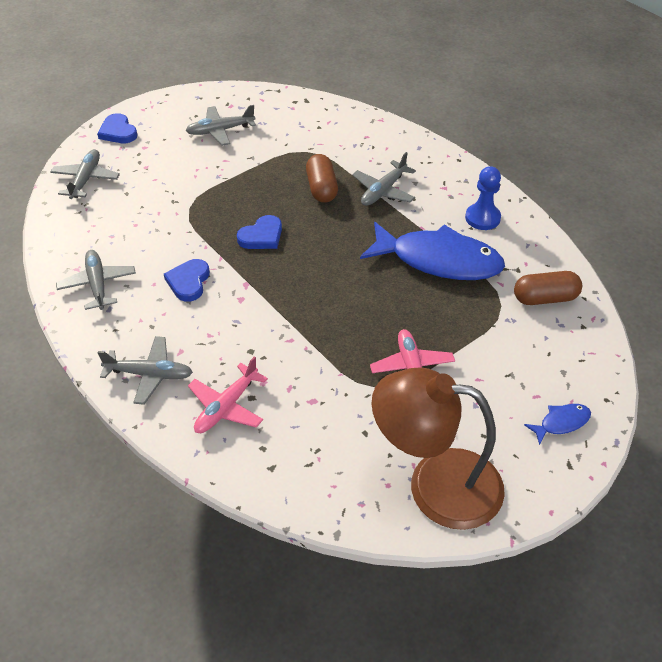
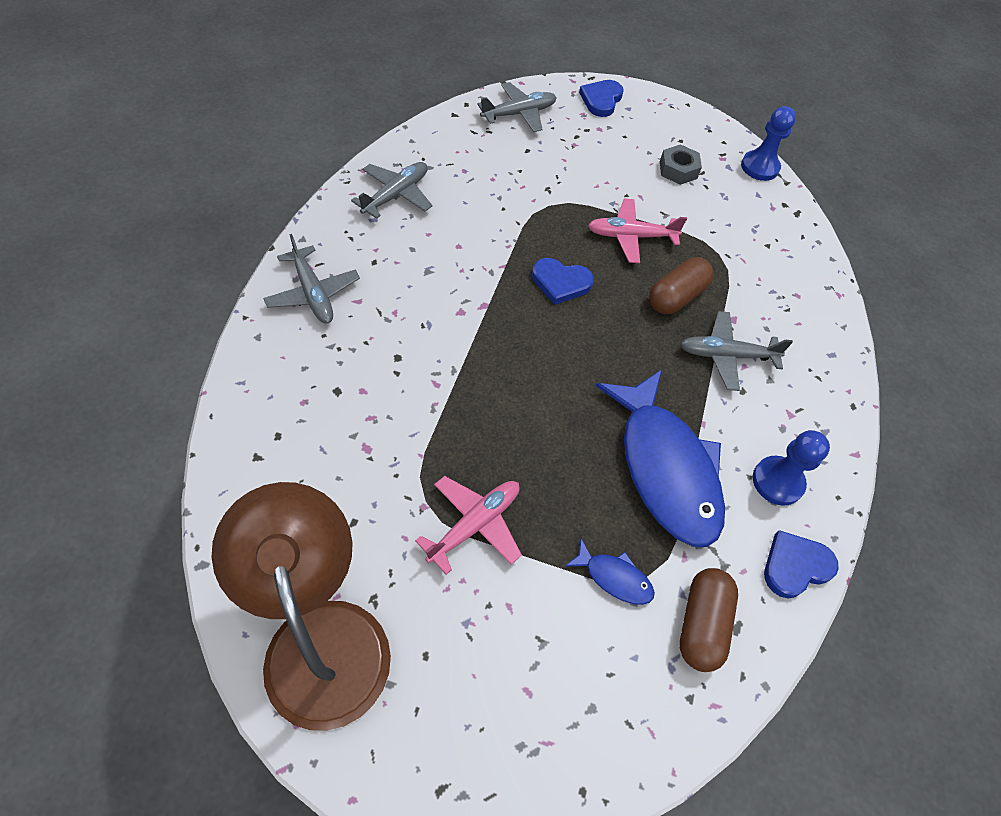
camera: 50 degrees right, 10 degrees up
(188, 282) = (451, 258): blue heart -> blue heart (795, 566)
(220, 131) = (678, 170): grey plane -> grey nut
(226, 407) = (311, 376): pink plane -> pink plane (631, 236)
(254, 94) = (759, 167): none -> blue pawn
(545, 298) = (701, 624): brown capsule -> brown capsule turned 60 degrees clockwise
(561, 423) = (503, 746): blue fish -> blue fish (614, 577)

